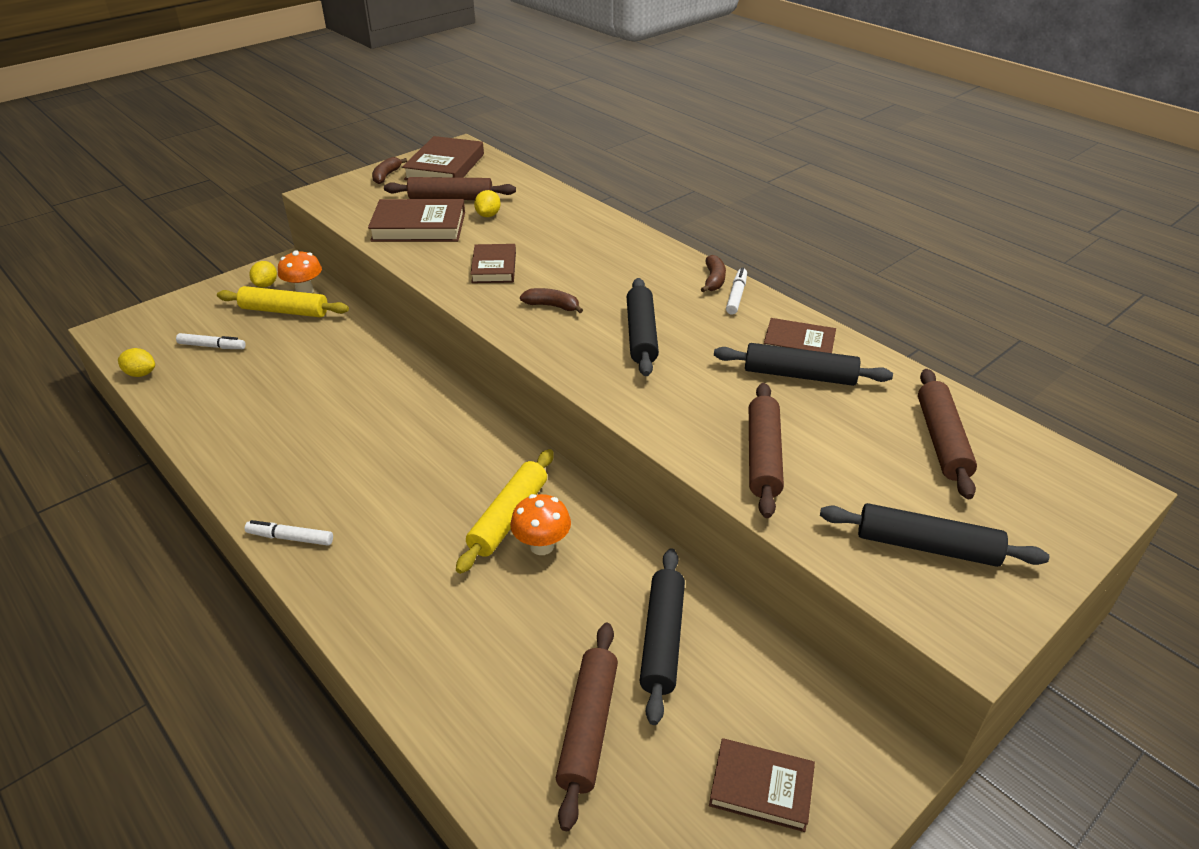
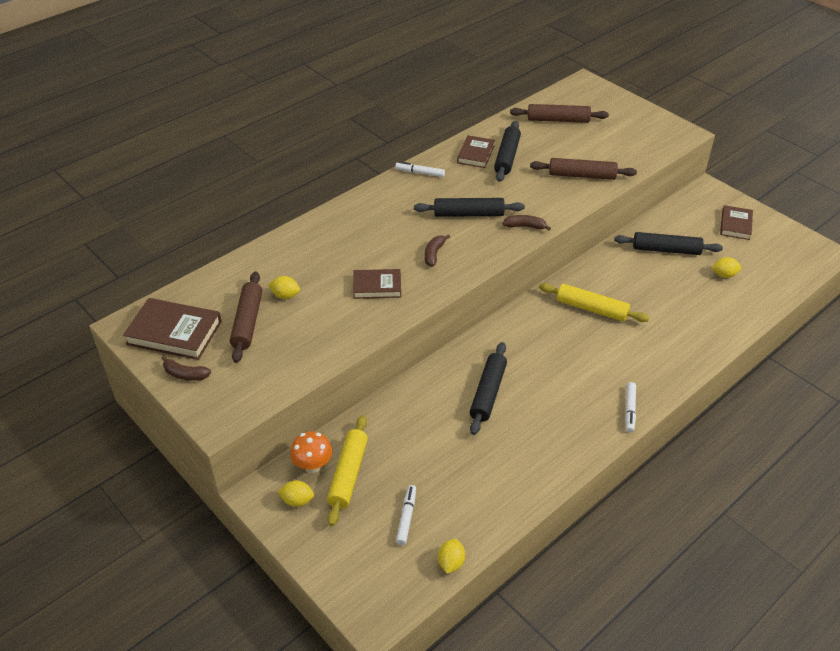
camera: 90 degrees left, 5 degrees up
(419, 227) = (302, 338): brown book -> none
(542, 546) = (612, 294): orange mushroom -> none
(588, 727) = (724, 275): brown rolling pin -> yellow lemon
(713, 280) = (399, 181): brown banana -> brown banana (525, 226)
(926, 546) = (635, 136): black rolling pin -> black rolling pin (488, 393)

